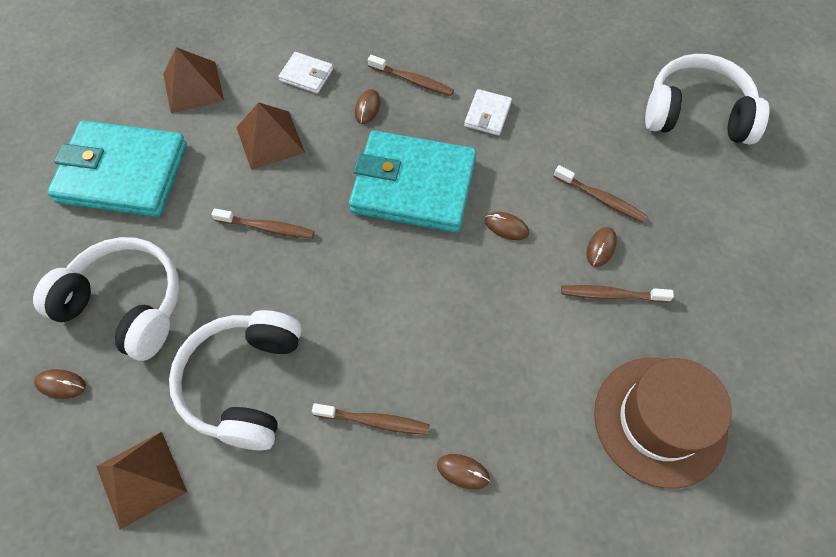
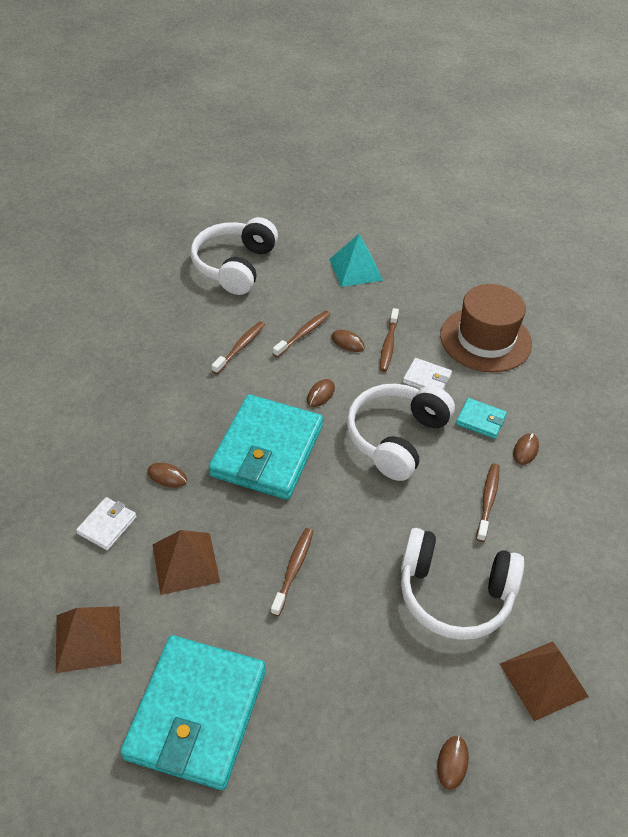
camera: 85 degrees left, 15 degrees down
(125, 305) = (367, 702): white headphones -> white headphones (396, 438)
(412, 80) = (143, 438): brown toothbrush -> brown toothbrush (240, 347)
(487, 114) = (200, 389): white wallet -> white wallet (427, 379)
(504, 413) = (480, 420): none -> turquoise wallet
(745, 245) = (356, 269): none -> turquoise pyramid

